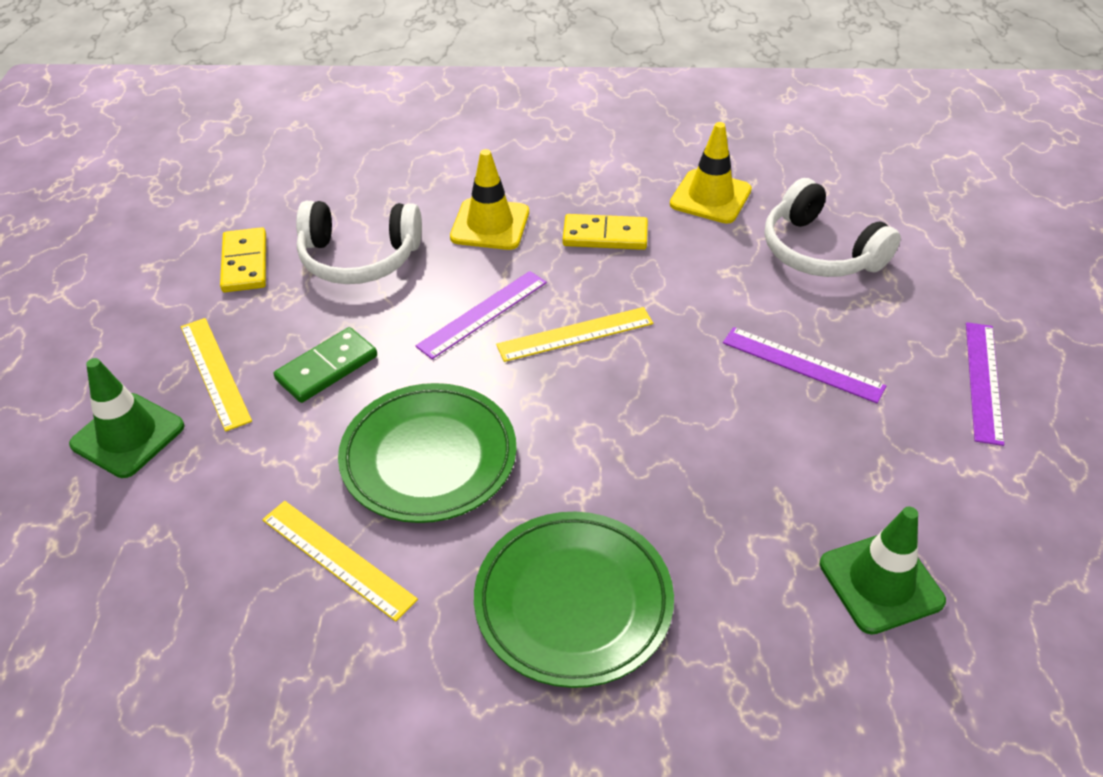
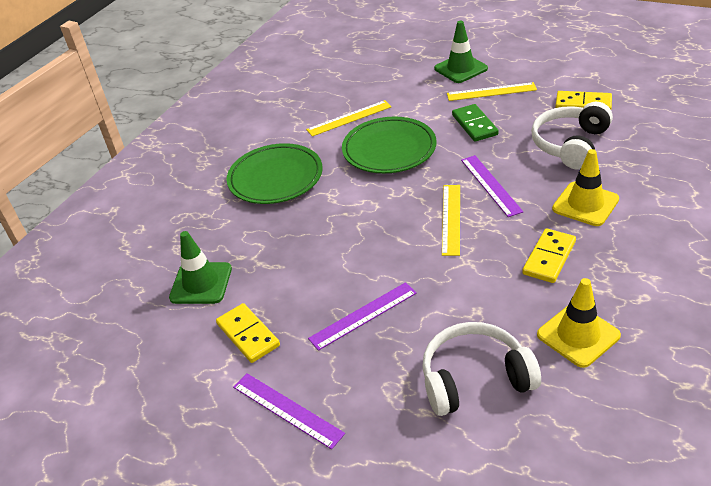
camera: 120 degrees right, 5 degrees down
(920, 469) = (248, 335): none -> yellow domino

